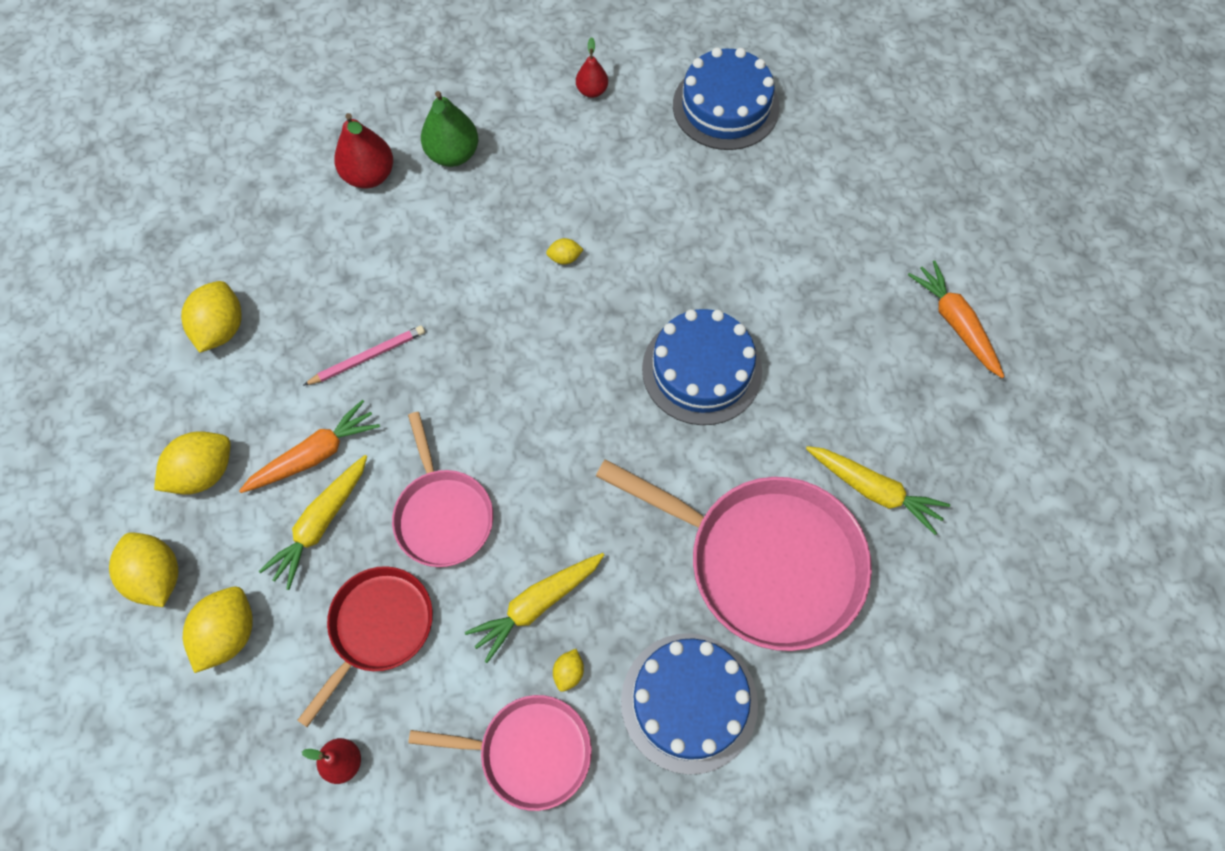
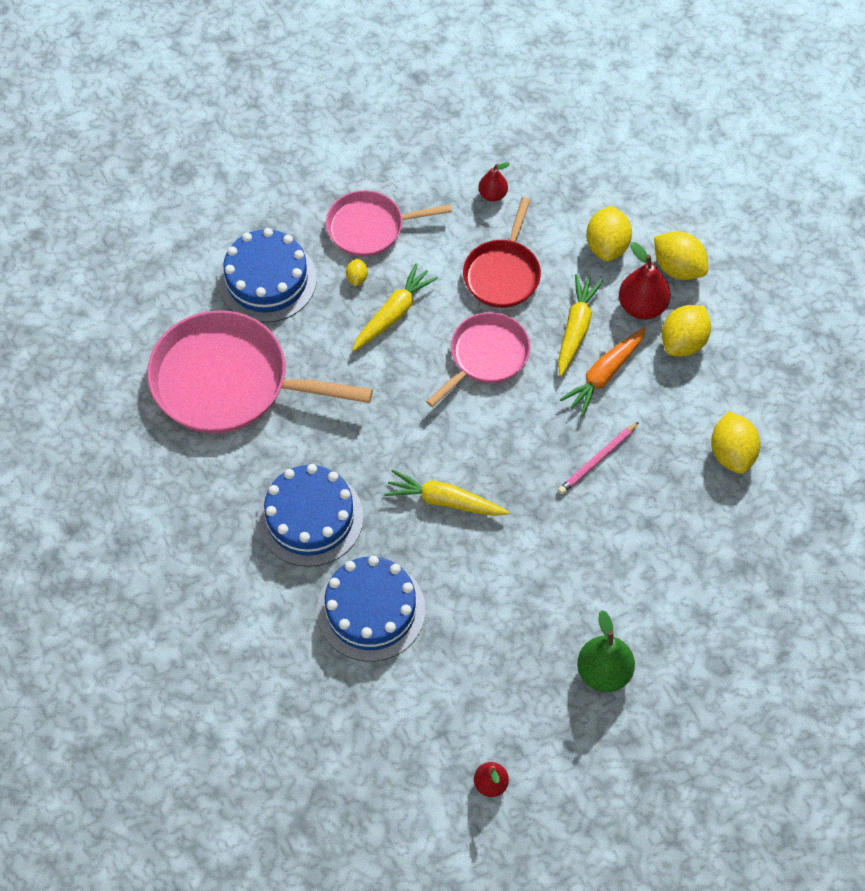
camera: 165 degrees right, 5 degrees down
(369, 175) = (674, 629): red pear -> red pear (642, 306)
(443, 515) = (486, 356): pink pan -> pink pan turned 75 degrees clockwise
(565, 258) = (459, 591): yellow lemon -> none
(725, 106) = (346, 800): blue cake -> blue cake (371, 610)
(874, 490) = (150, 453): yellow carrot -> yellow carrot (444, 500)
(955, 323) = (90, 615): orange carrot -> none

